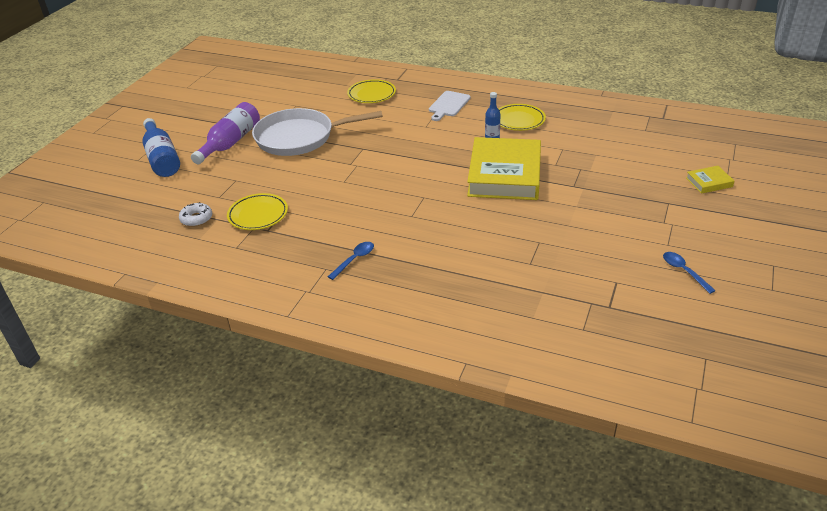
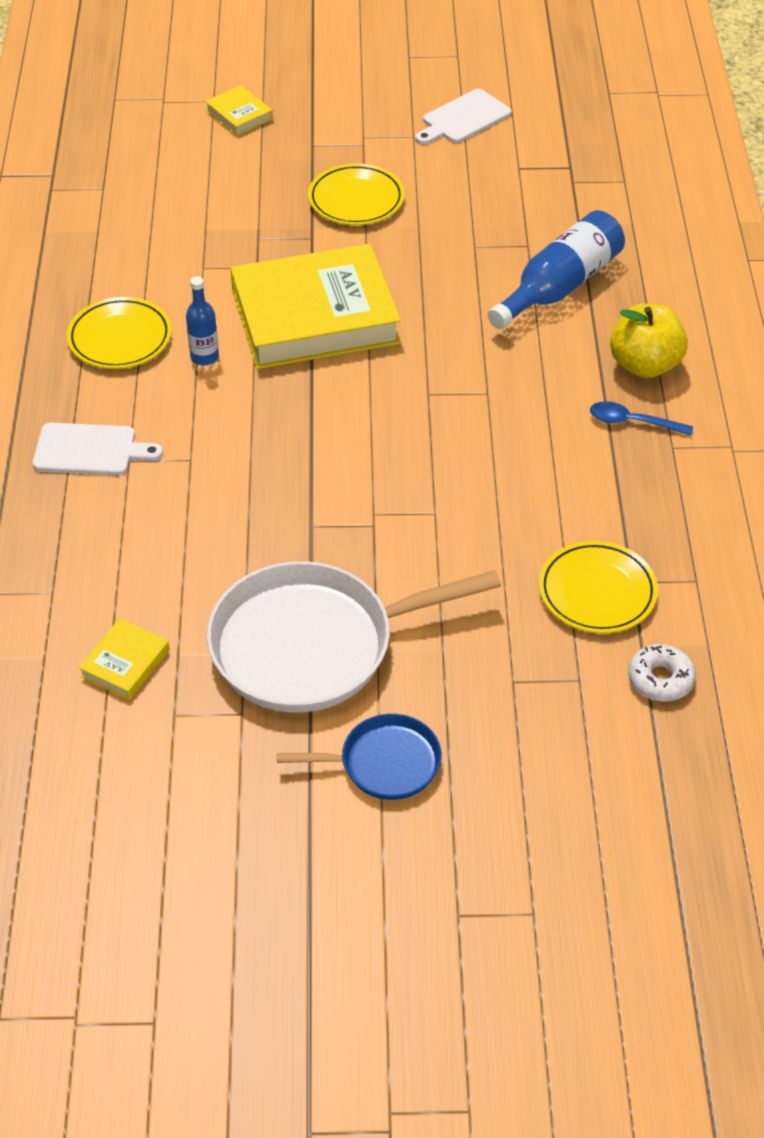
camera: 115 degrees left, 10 degrees up
(162, 158) = (503, 865): blue bottle -> blue bottle (559, 286)
(230, 142) = (384, 763): purple bottle -> blue pan
(299, 137) = (312, 645): white pan -> white pan turned 105 degrees clockwise
(328, 99) = (125, 663): none -> yellow book
(371, 94) = (79, 591): yellow plate -> yellow plate (356, 200)
(395, 279) = (644, 365): none -> yellow apple
(684, 271) = (463, 119): blue spoon -> white cutting board

